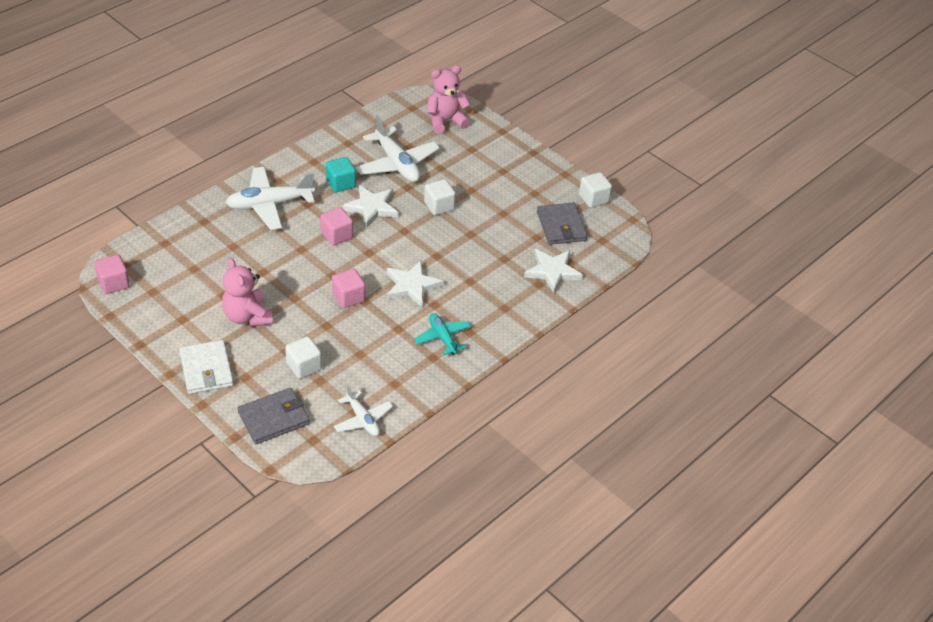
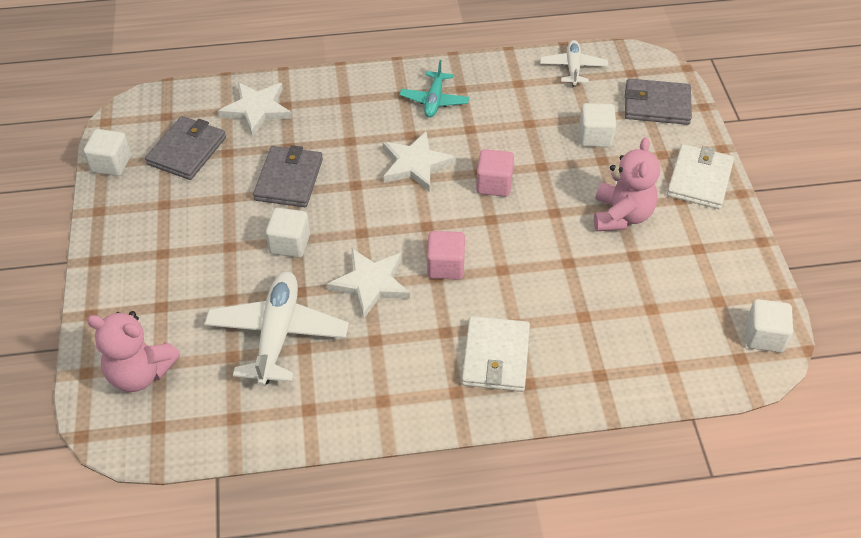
camera: 140 degrees left, 5 degrees up
(114, 283) = (764, 336): pink cube -> white cube
(269, 204) = (495, 357): white plane -> white wallet
(341, 183) = (377, 341): turquoise cube -> none
(480, 239) = (289, 179): none -> grey wallet

